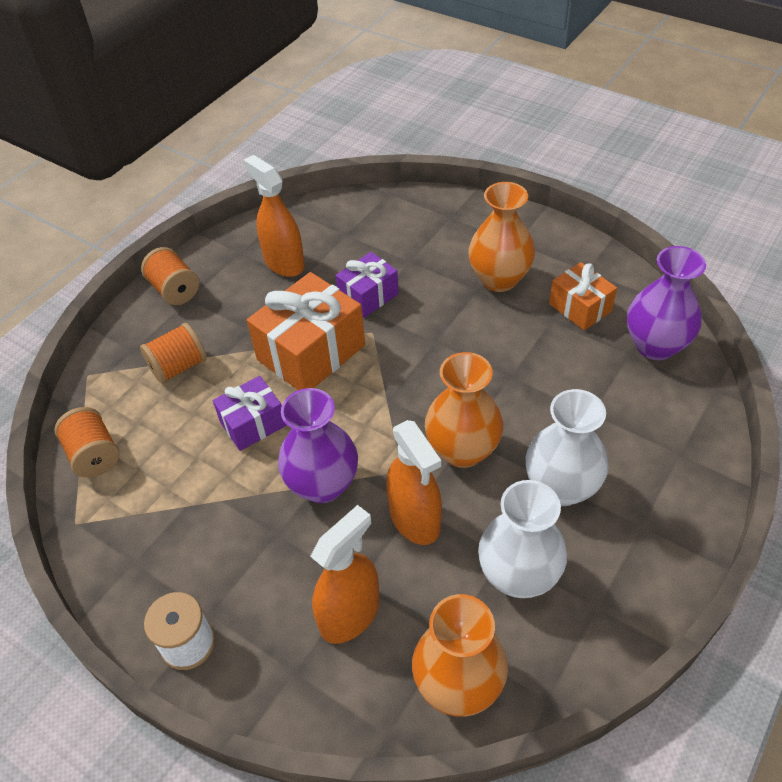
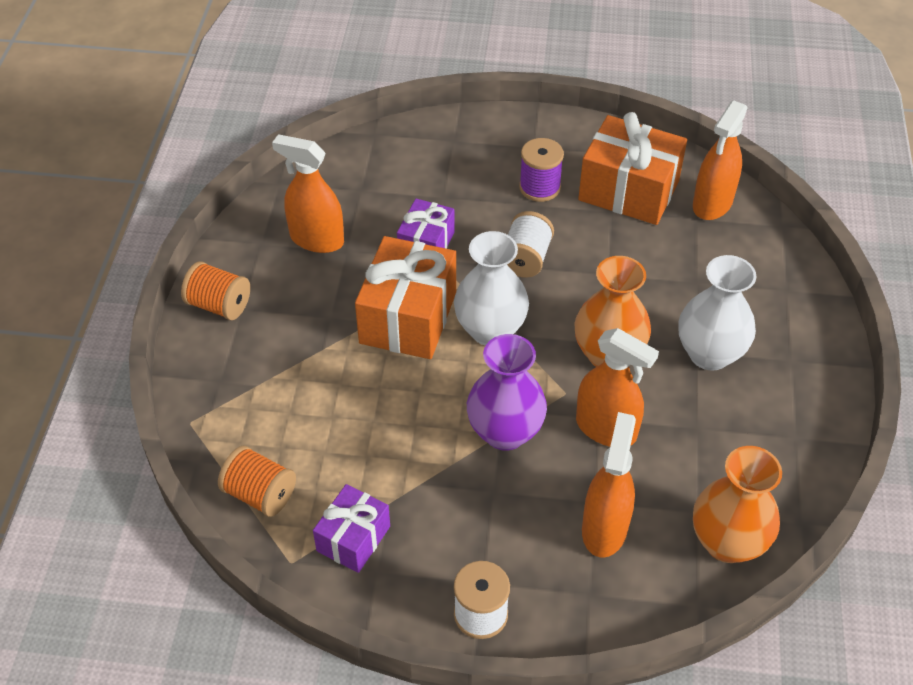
camera: 30 degrees left, 0 degrees up
(178, 367) = (283, 379): orange spool -> none
(253, 424) = (399, 404): purple gift -> purple gift (353, 538)
(445, 337) = (525, 259): none -> white spool
(499, 279) = (539, 187): orange vase -> purple spool
(518, 575) = (720, 439): white vase -> white vase (490, 330)
(580, 308) = (628, 190): orange gift -> orange gift, size x1.72
(655, 345) = (712, 203): purple vase -> orange spray bottle

